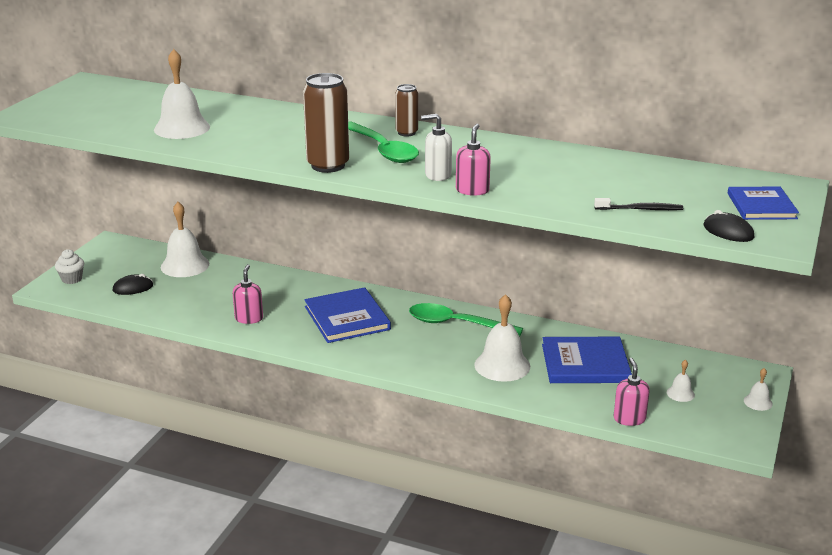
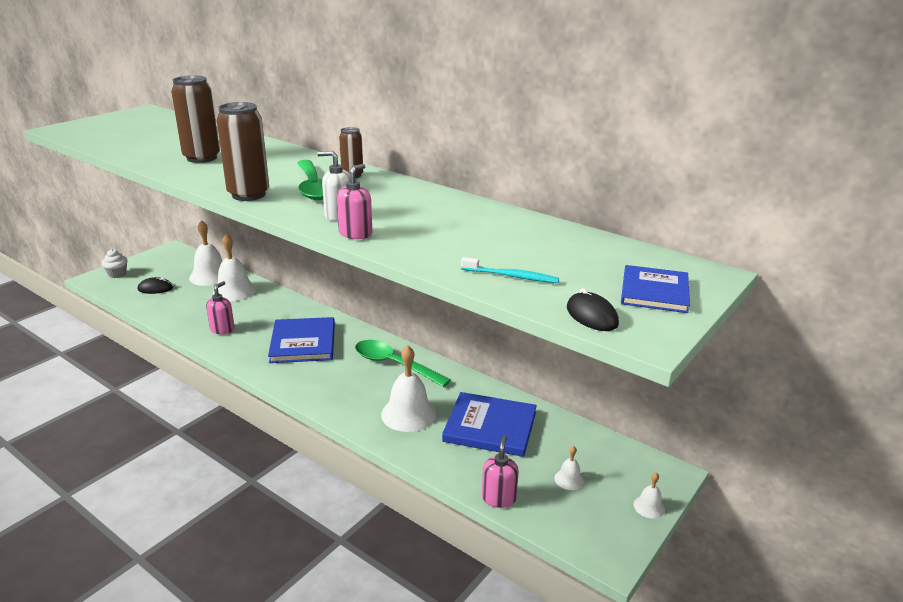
camera: 15 degrees right, 0 degrees up
(182, 128) = (167, 151): white bell -> white bell (234, 291)
(230, 132) = (202, 158): none -> brown can
(640, 209) = (511, 276): black toothbrush -> turquoise toothbrush

